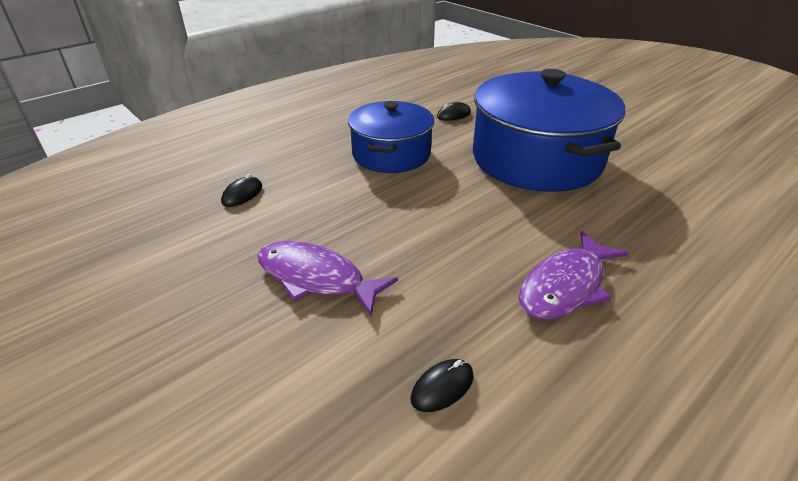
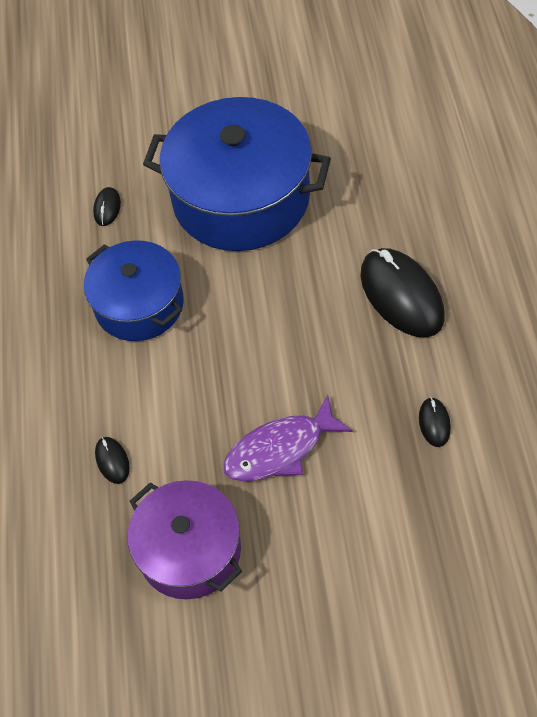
camera: 50 degrees left, 20 degrees up
(172, 267) = (190, 550): none -> purple pot
(565, 286) = (401, 295): purple fish -> black mouse

